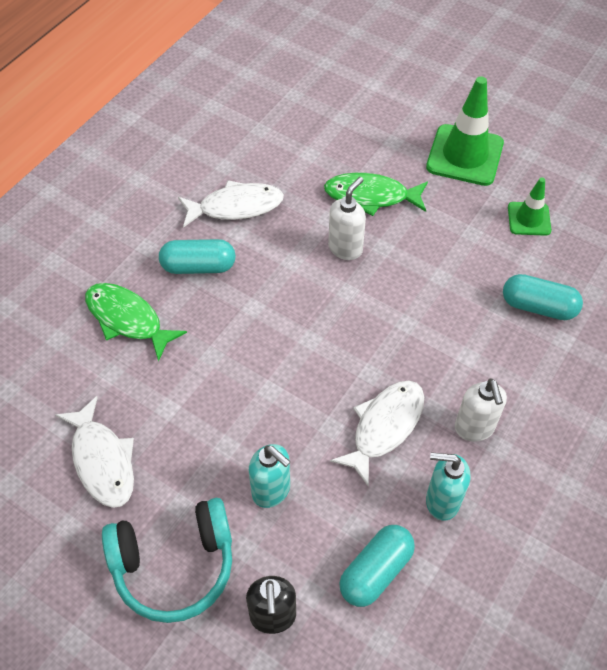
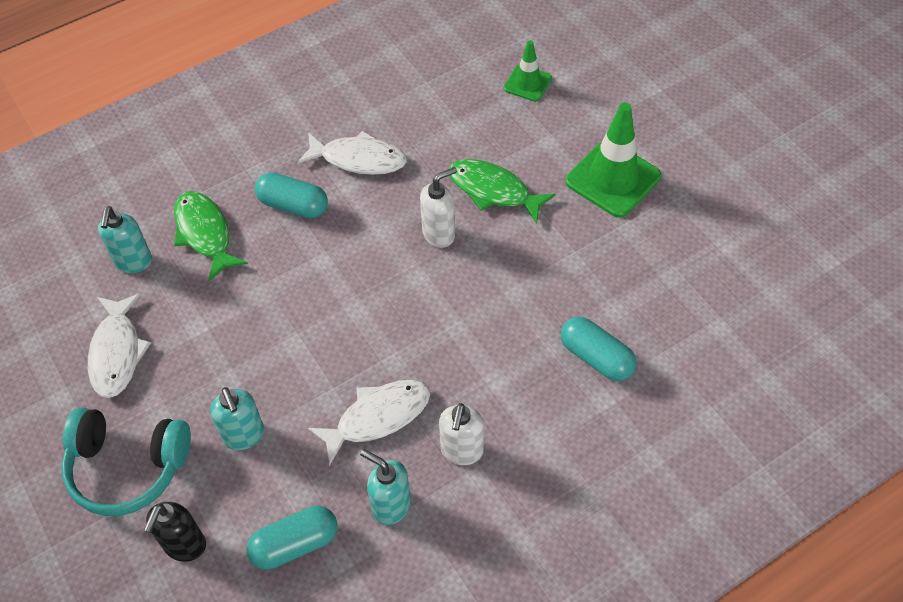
camera: 25 degrees right, 0 degrees up
(71, 370) = (133, 262): none -> turquoise soap dispenser
(529, 219) = (640, 266): green traffic cone -> green traffic cone (527, 83)

